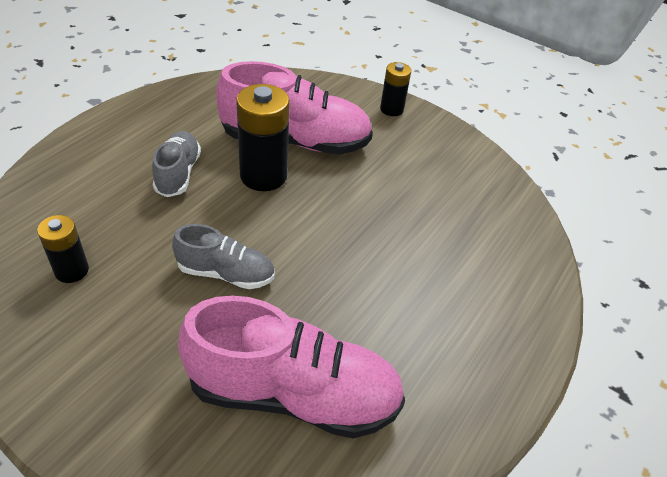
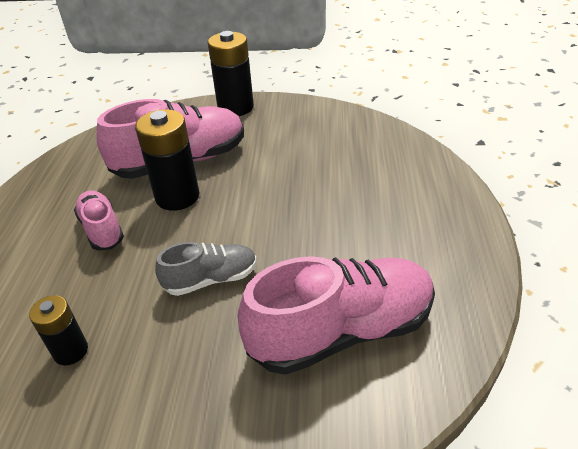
camera: 25 degrees left, 5 degrees down
(178, 173) = (102, 229): grey shoe -> pink shoe
(391, 109) = (235, 108): black battery -> black battery, size x1.72

